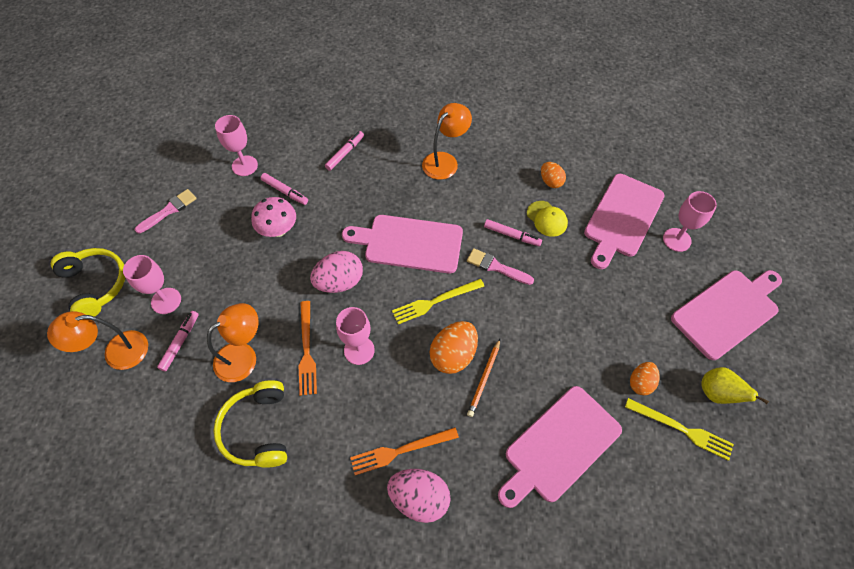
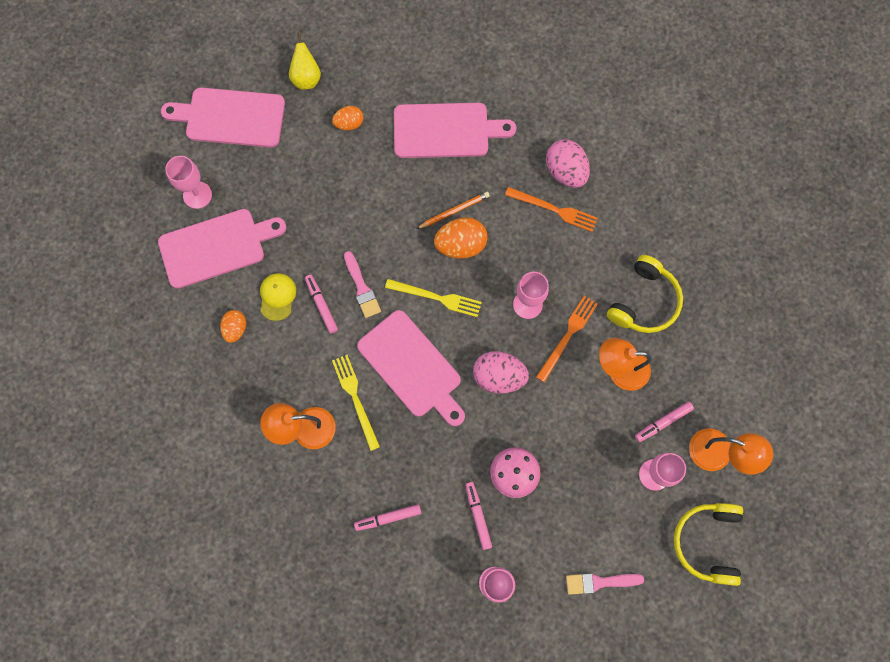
camera: 140 degrees left, 15 degrees up
(681, 429) = (355, 78): yellow fork -> yellow fork (355, 399)

